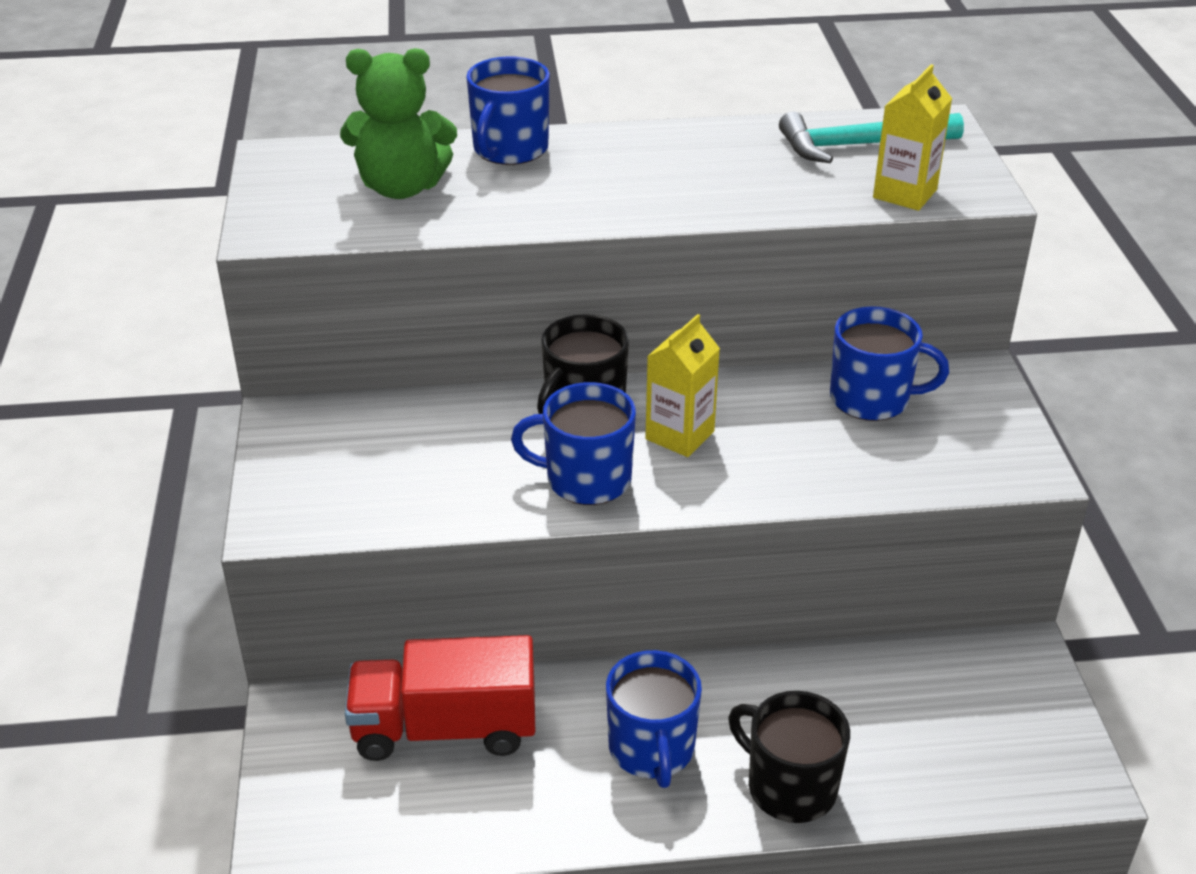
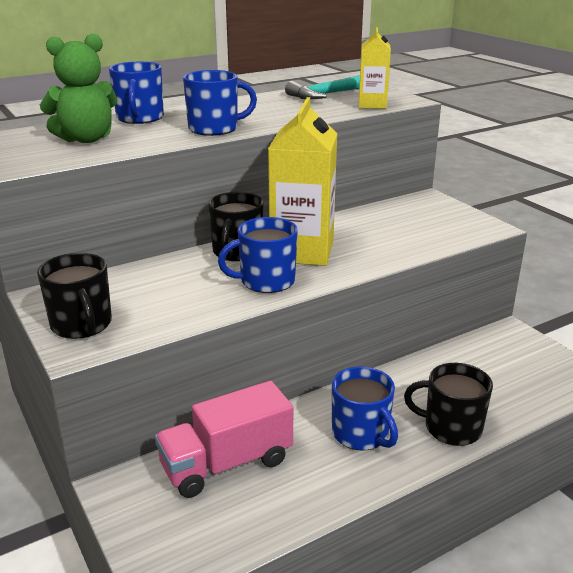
camera: 25 degrees left, 10 degrees down
(302, 484) = (82, 325): none -> black mug
(445, 728) = (226, 463): red truck -> pink truck
(679, 435) = (302, 251): yellow carton -> yellow carton, size x1.80
(872, 399) = (388, 217): blue mug -> blue mug (214, 129)

